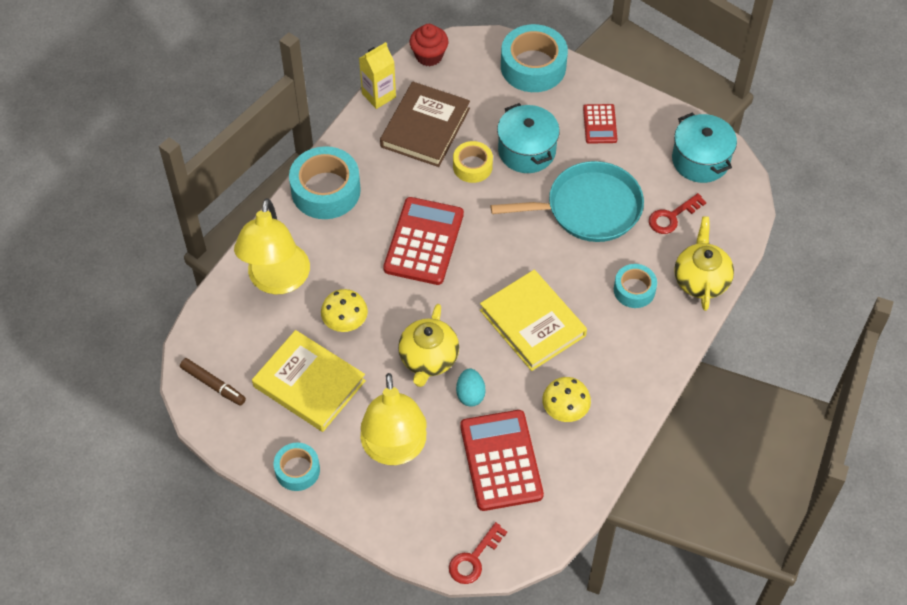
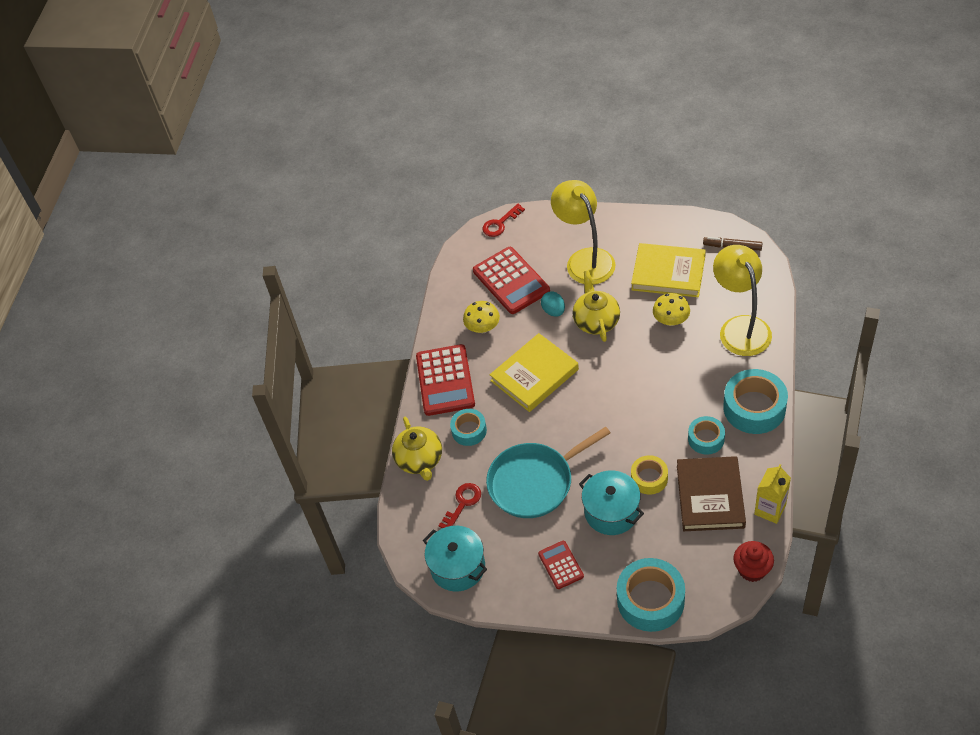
camera: 165 degrees right, 5 degrees down
(297, 470) = (640, 224): turquoise tape -> turquoise tape (706, 439)
(423, 241) = (650, 400): red calculator -> red calculator (445, 380)
(473, 559) = (500, 224): red key -> red key turned 150 degrees counterclockwise
(532, 323) = (534, 375): yellow book -> yellow book turned 75 degrees counterclockwise

